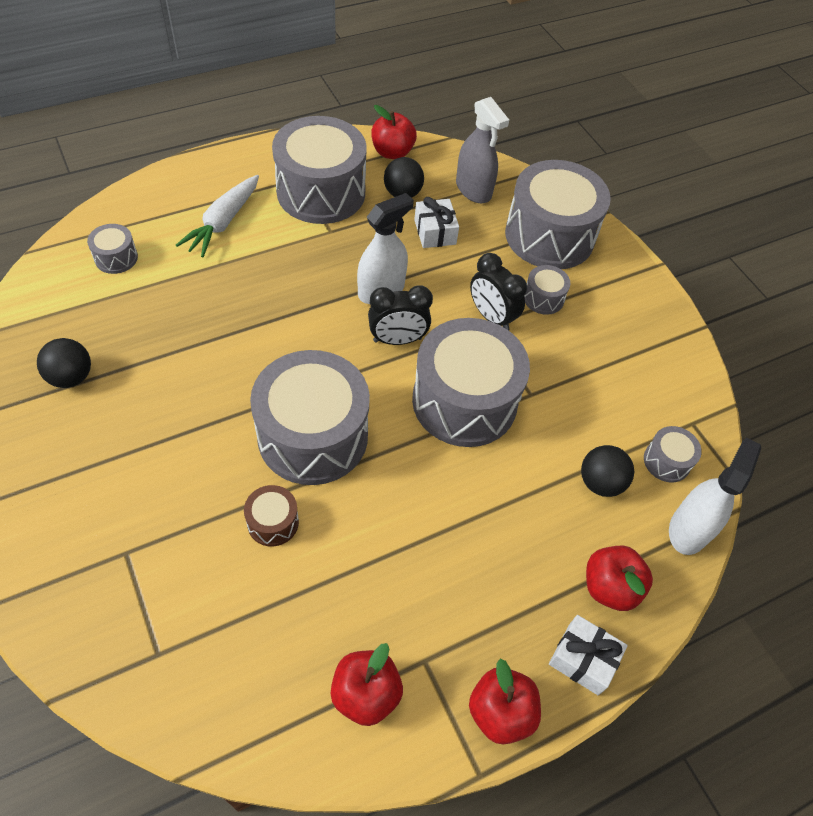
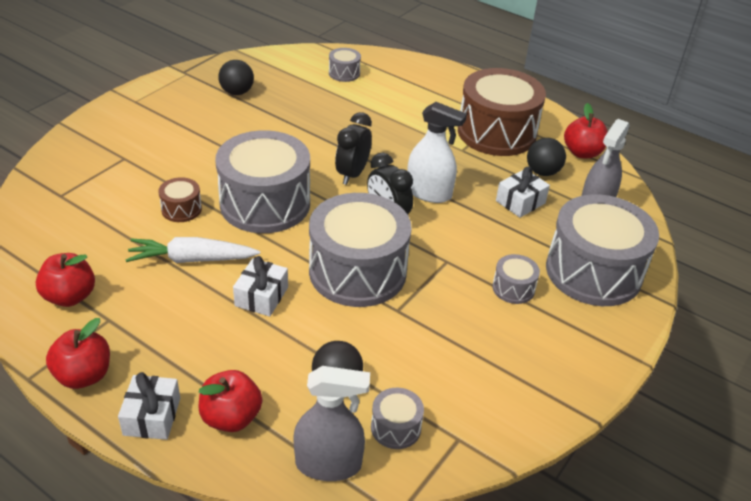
camera: 65 degrees right, 15 degrees down
(223, 222) = (418, 101): white carrot -> white carrot (191, 259)
(321, 192) = (496, 132): grey drum -> brown drum
(460, 498) = (261, 296): none -> white gift
(491, 317) = (460, 262): black clock -> black clock (352, 174)
(689, 529) = (328, 464): white spray bottle -> grey spray bottle

